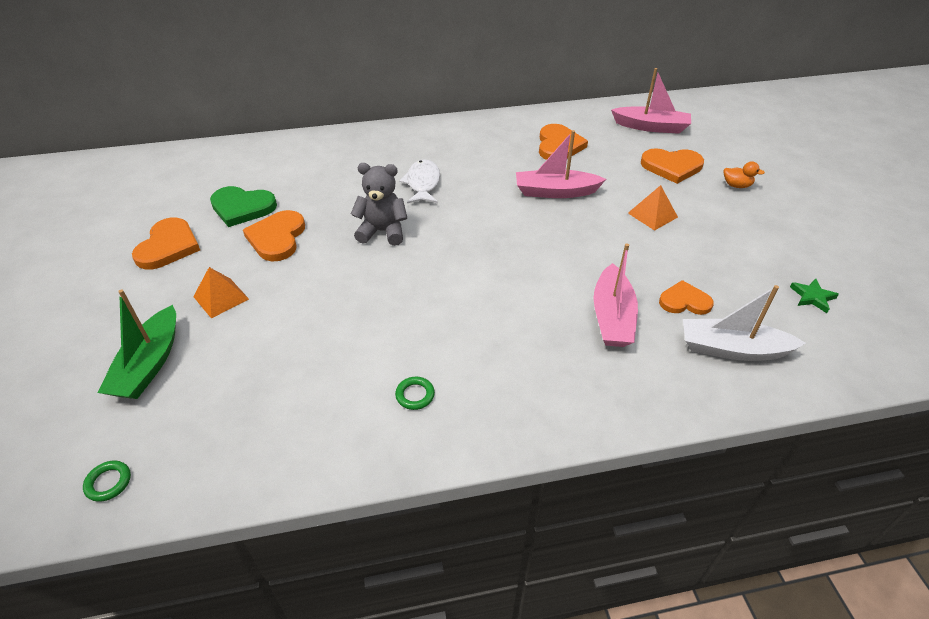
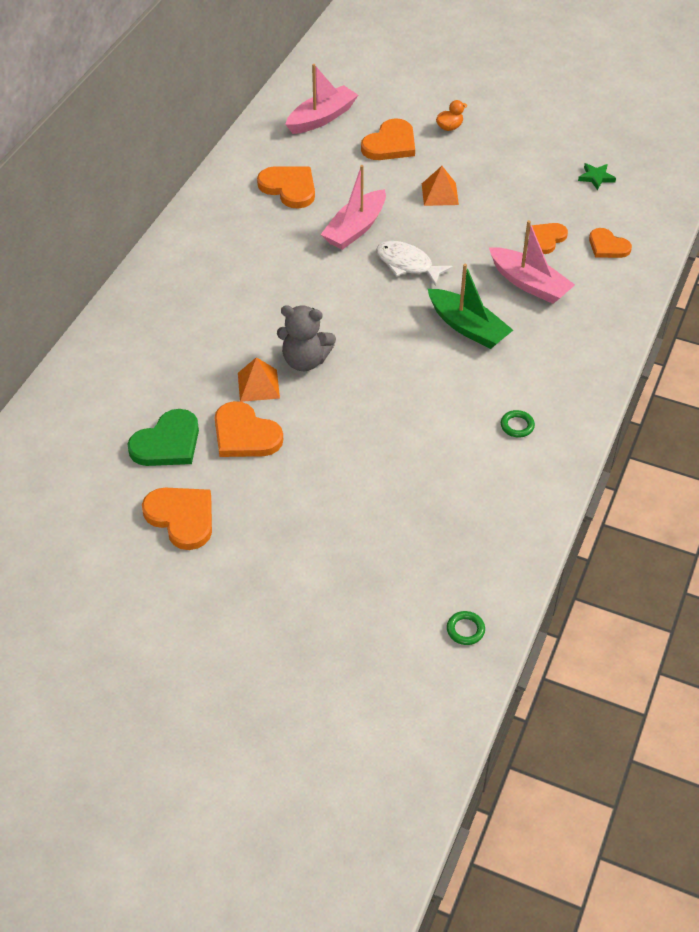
camera: 55 degrees left, 5 degrees up
(149, 364) = (349, 574): green boat -> green boat (468, 327)
(221, 298) = (300, 502): orange pyramid -> orange pyramid (258, 385)
(382, 231) = (305, 361): grey teddy bear -> grey teddy bear turned 120 degrees counterclockwise
(423, 183) = (257, 302): white fish -> white fish (407, 264)
(732, 349) = (607, 246): white boat -> orange heart

